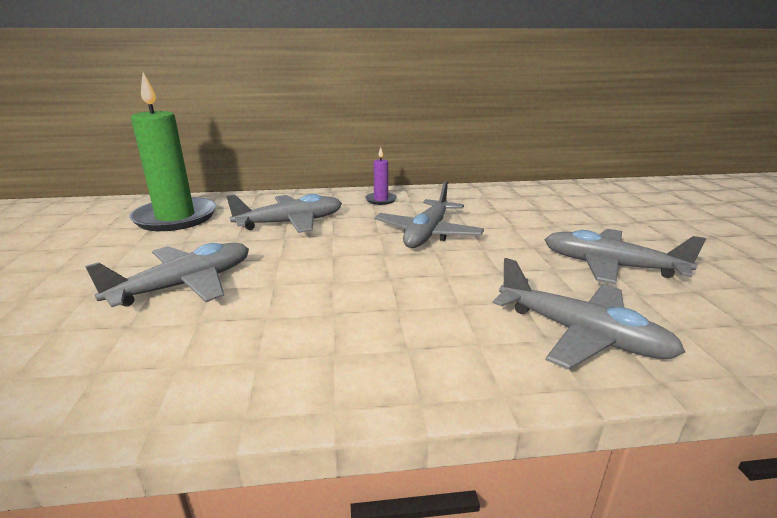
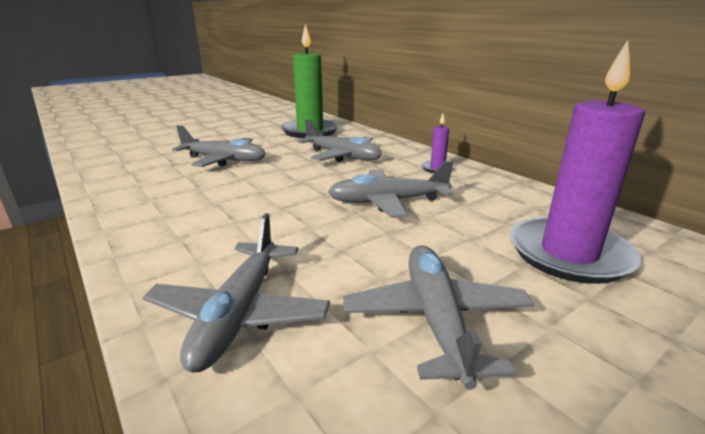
camera: 60 degrees right, 0 degrees up
(552, 211) = (568, 254): none -> purple candle

